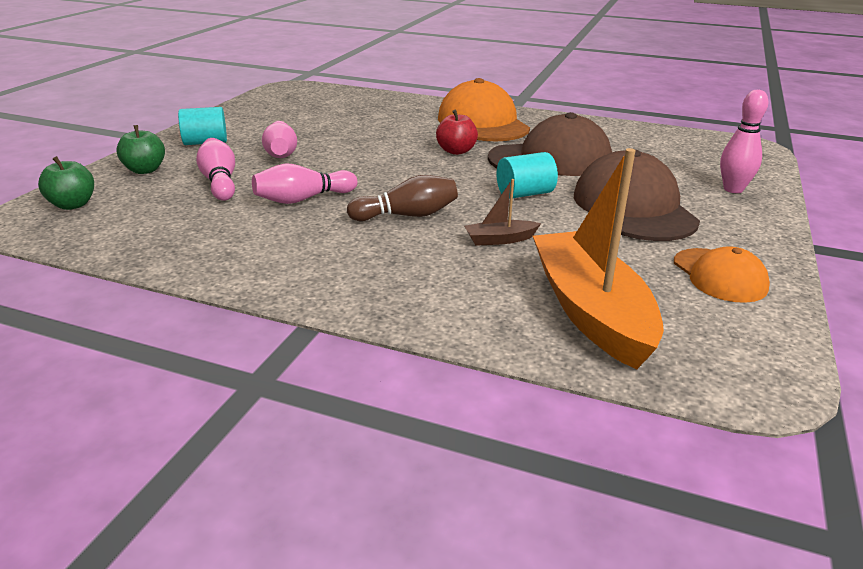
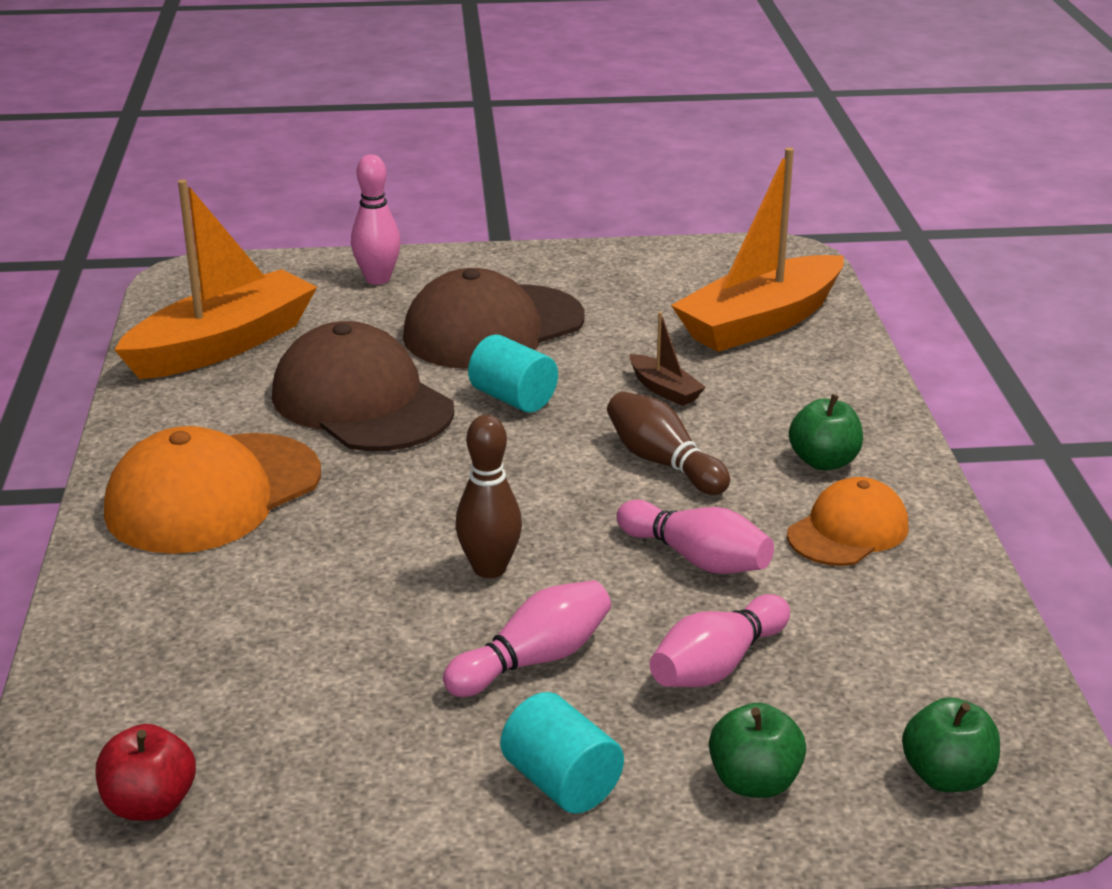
camera: 115 degrees left, 0 degrees up
(350, 264) = (824, 461): none -> green apple
(358, 157) = (489, 569): none -> brown bowling pin
(456, 151) = (385, 485): red apple -> red apple (150, 804)
(644, 142) = (223, 345): none -> orange boat
(719, 275) = (623, 275): orange cap -> orange cap (848, 531)

